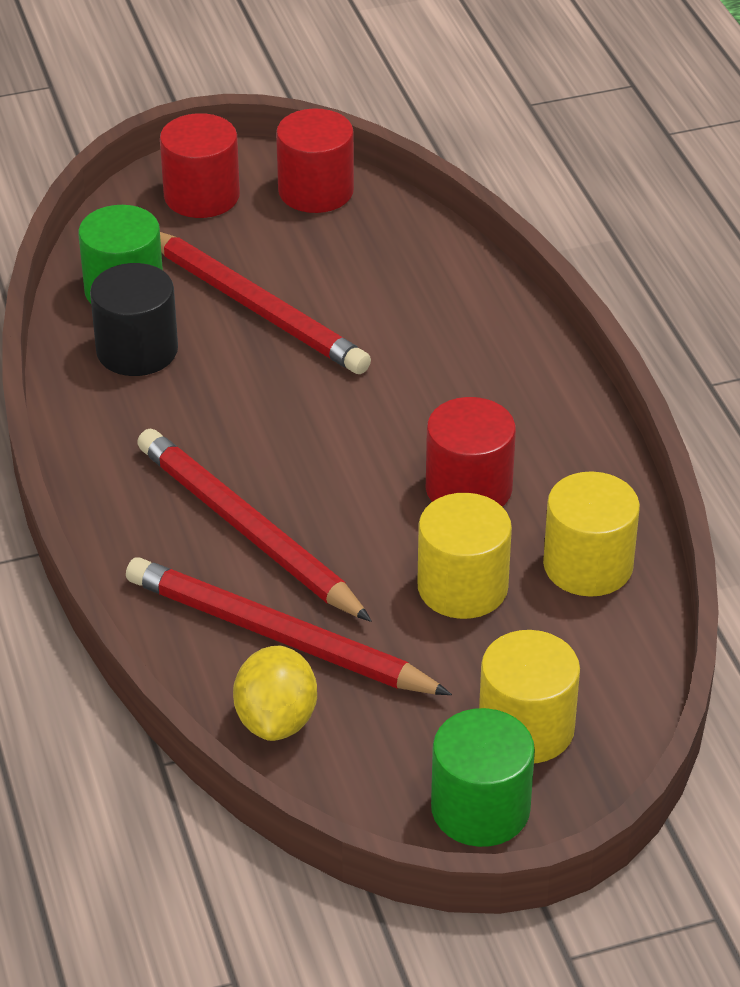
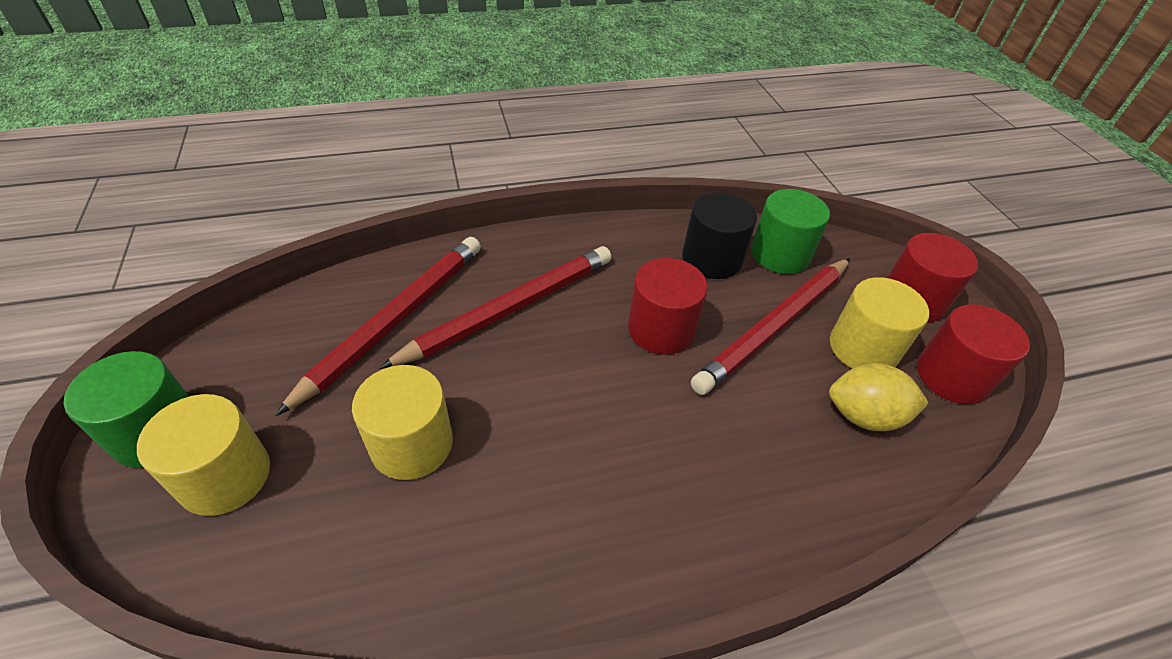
camera: 90 degrees right, 5 degrees up
(276, 720) = (313, 315): yellow lemon -> yellow lemon (864, 416)
(468, 488) = (538, 462): red cylinder -> red cylinder (661, 329)
(588, 565) = (411, 559): yellow cylinder -> yellow cylinder (863, 348)

